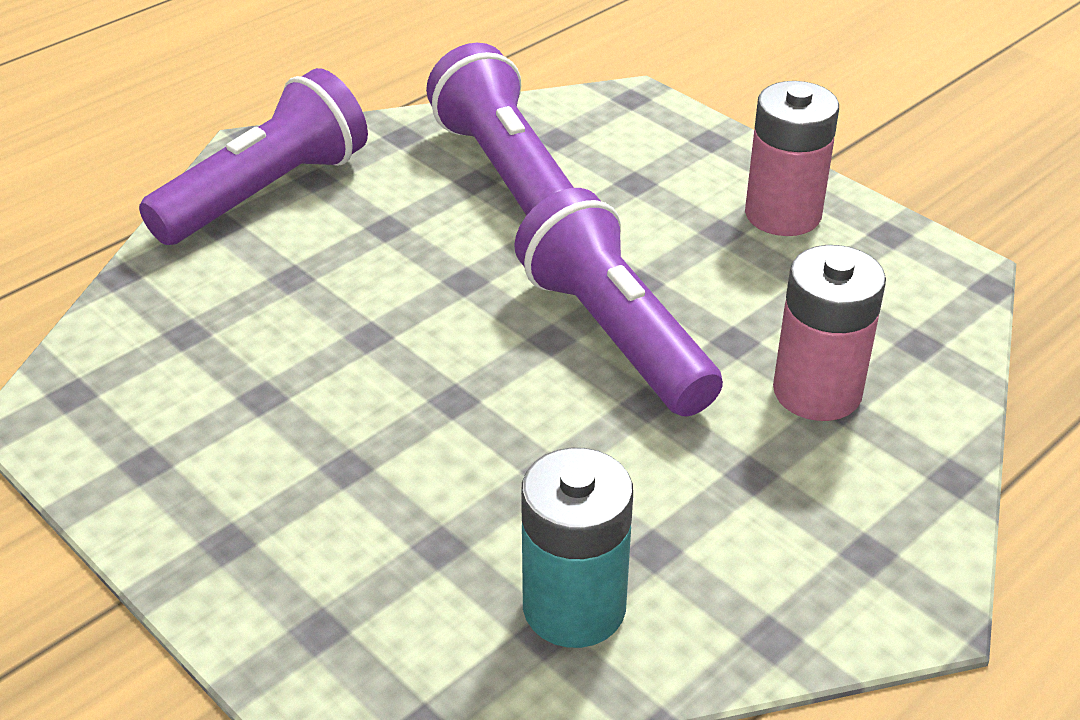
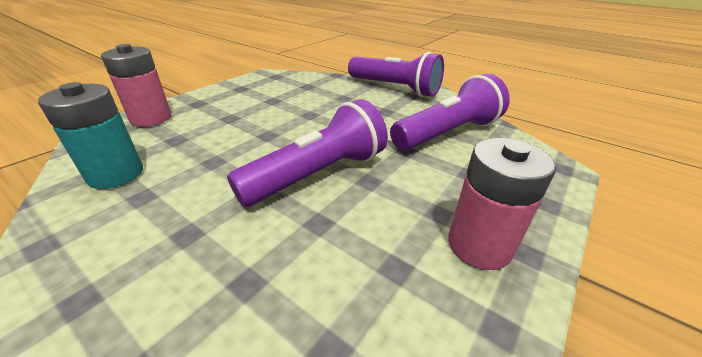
camera: 80 degrees right, 5 degrees down
(817, 391) = (263, 268): pink battery -> pink battery (151, 118)

